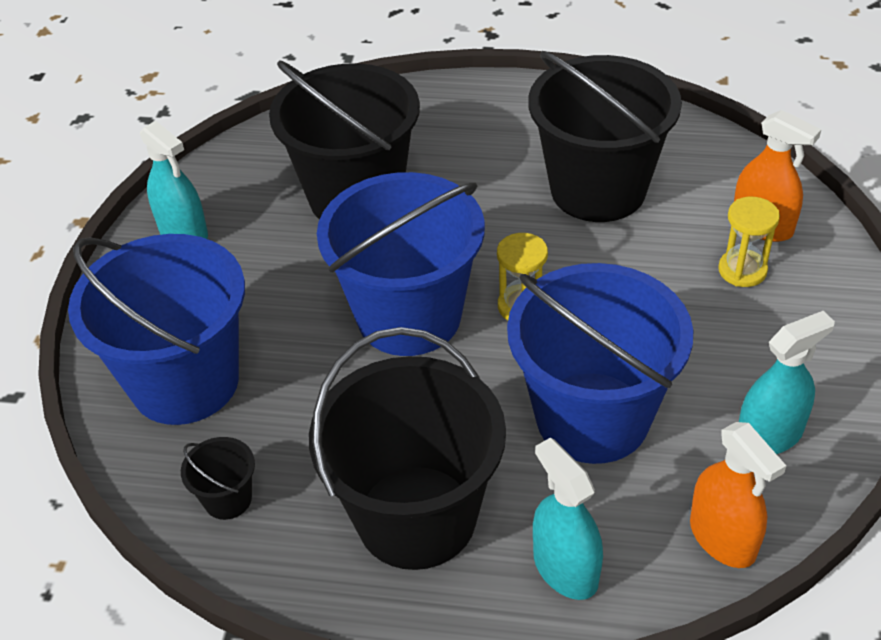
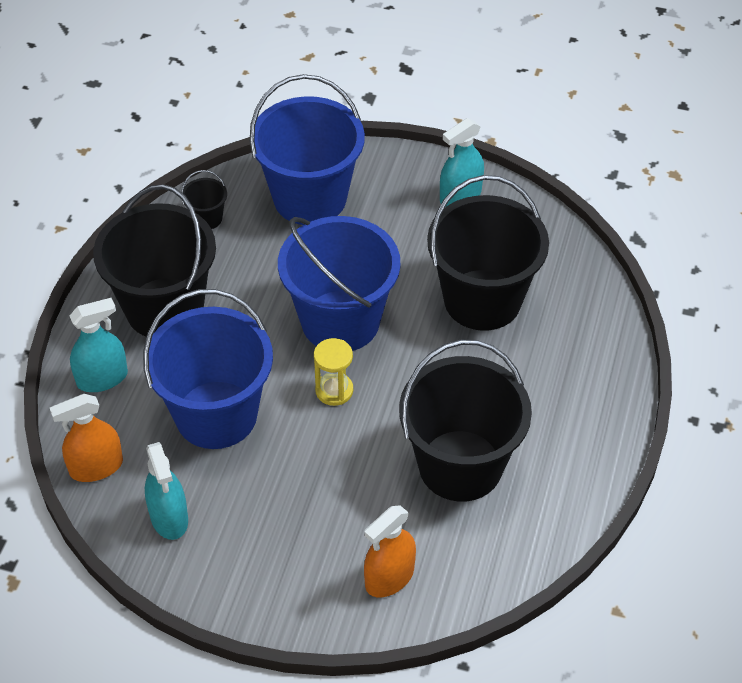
camera: 95 degrees right, 5 degrees up
(742, 270) = (339, 547): yellow hourglass -> none

